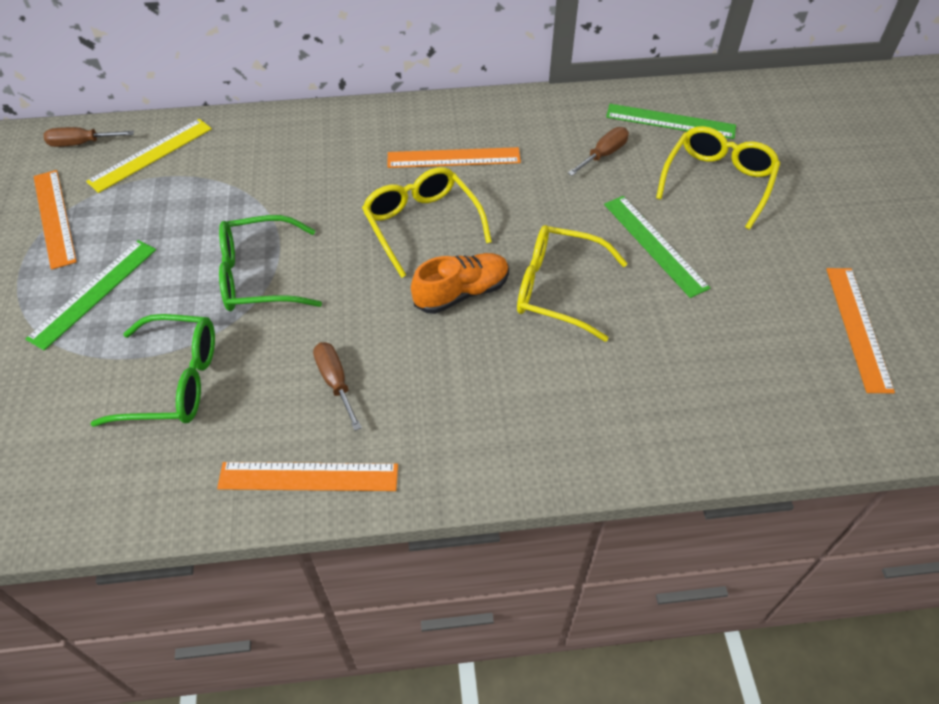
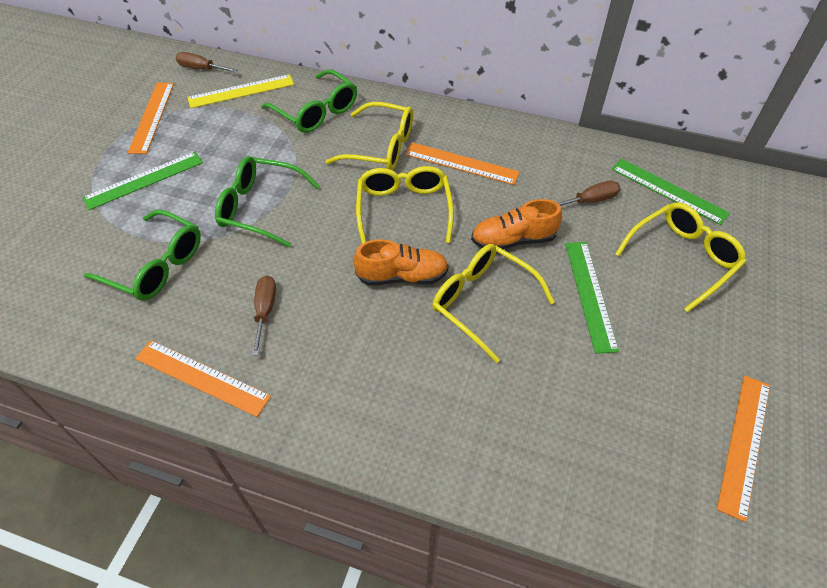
camera: 25 degrees right, 0 degrees up
(258, 151) = (316, 112): none -> green glasses
(357, 167) = (381, 147): none -> yellow glasses
(552, 218) = (513, 240): none -> orange shoe

